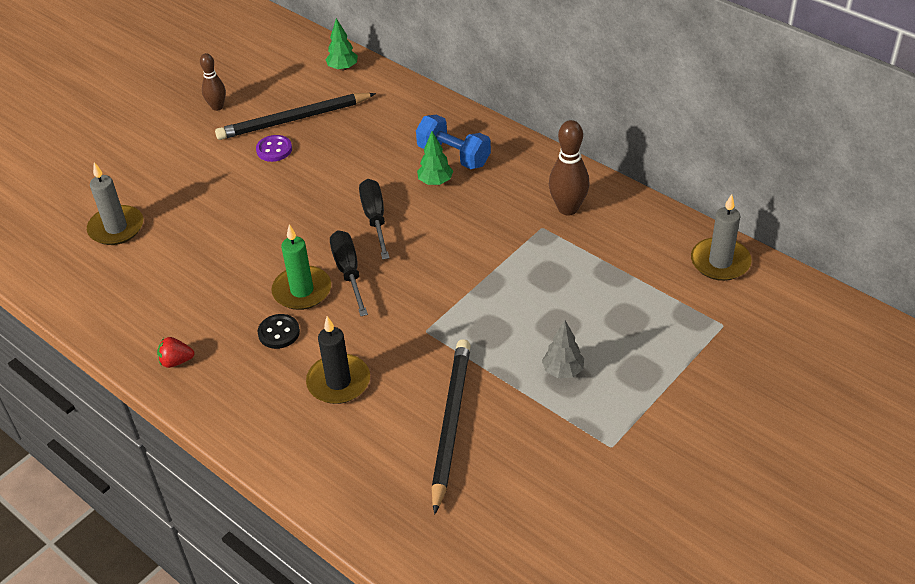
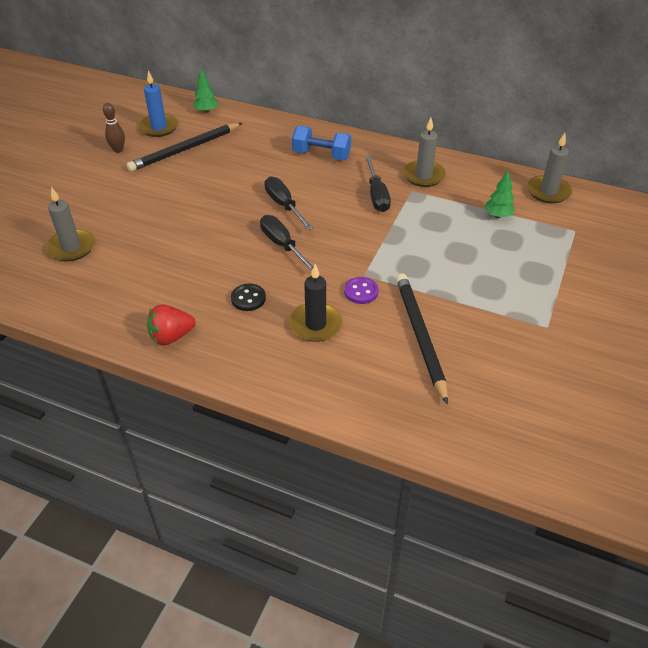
camera: 20 degrees left, 0 degrees up
(176, 361) = (171, 336): red strawberry -> red strawberry, size x1.53
(274, 150) = (179, 172): purple button -> purple button (361, 292)
(276, 83) = (159, 127): none -> blue candle
(302, 291) = (252, 265): green candle -> none
(435, 182) = (317, 174): green tree -> green tree (498, 215)
(494, 226) = (377, 195): none -> black screwdriver
(563, 371) = (482, 282): grey tree -> none
(568, 208) = (423, 176): brown bowling pin -> grey candle

